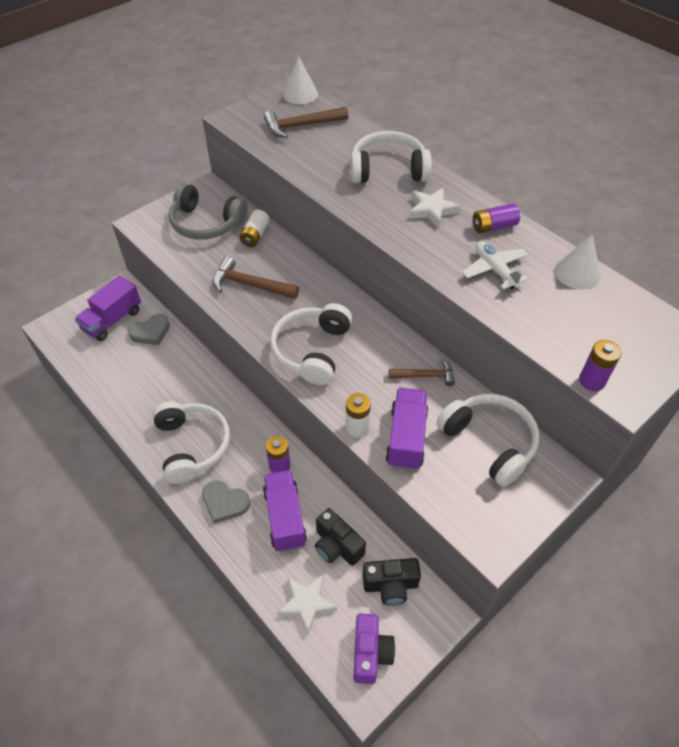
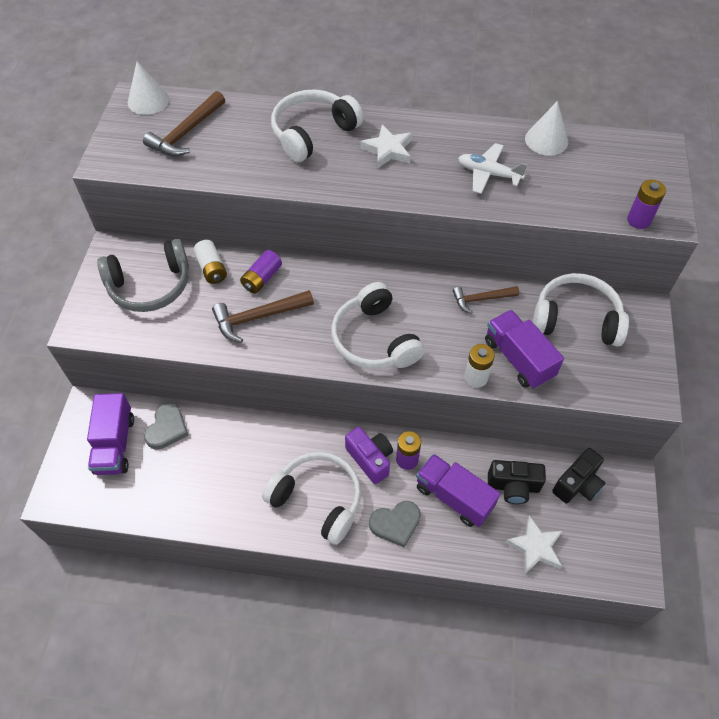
camera: 40 degrees left, 5 degrees up
(370, 653) = (612, 544): purple camera -> purple camera (370, 459)
(425, 375) = (481, 299): brown hammer -> brown hammer turned 150 degrees counterclockwise
(493, 226) = (450, 137): purple battery -> purple battery (262, 278)

